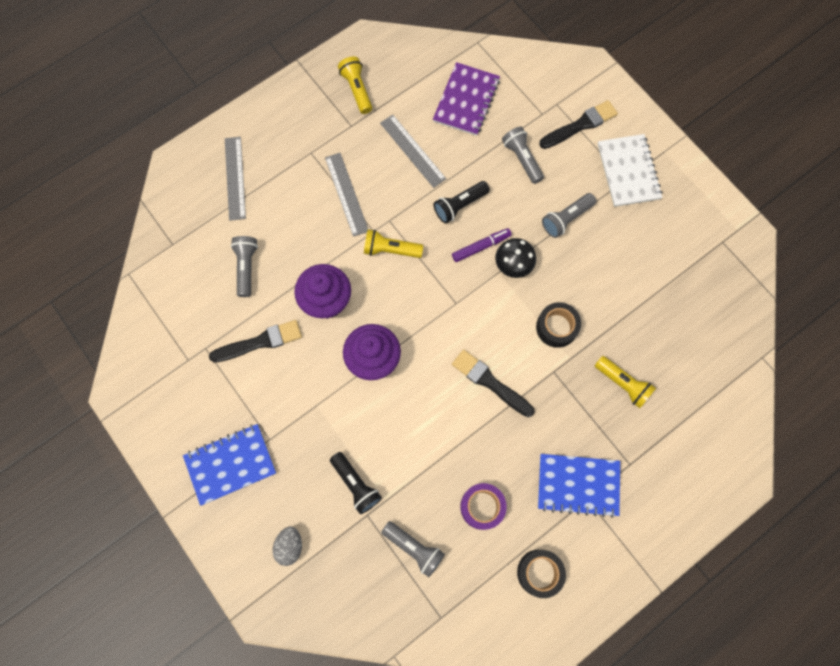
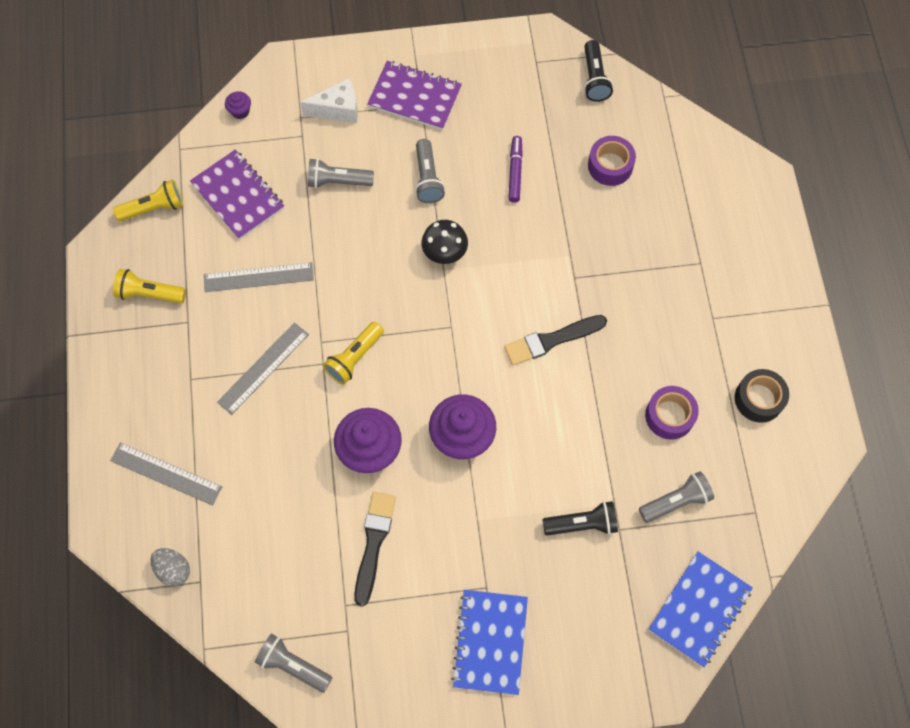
camera: 60 degrees left, 5 degrees down
(246, 267) = (280, 514): grey flashlight -> grey flashlight (293, 665)
(290, 546) = (609, 623): grey egg -> grey egg (173, 569)
(346, 194) = (263, 368): grey ruler -> grey ruler turned 60 degrees counterclockwise
(459, 205) = (349, 266): black flashlight -> black flashlight (594, 78)
(481, 247) = (406, 271): purple marker -> purple marker (515, 172)
(533, 62) = (240, 111): none -> purple cupcake
(556, 327) = (532, 250): black tape -> none
(578, 485) = (695, 318): blue notebook -> blue notebook (699, 609)
(580, 125) = (338, 109): black brush -> white cheese
(623, 384) = (621, 224): yellow flashlight -> yellow flashlight (153, 208)
(628, 171) = (414, 97): white notebook -> purple notebook
(669, 347) = (610, 165): none -> purple tape

